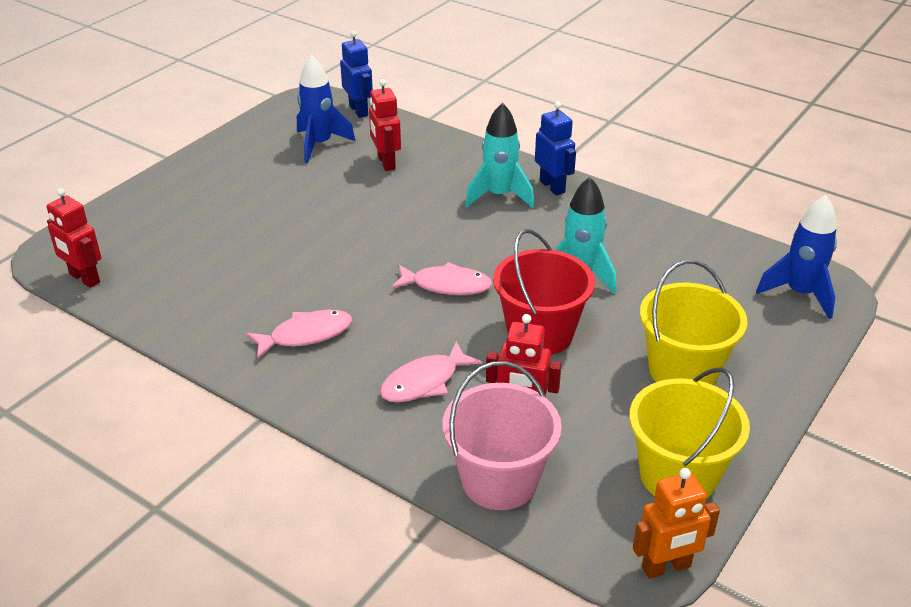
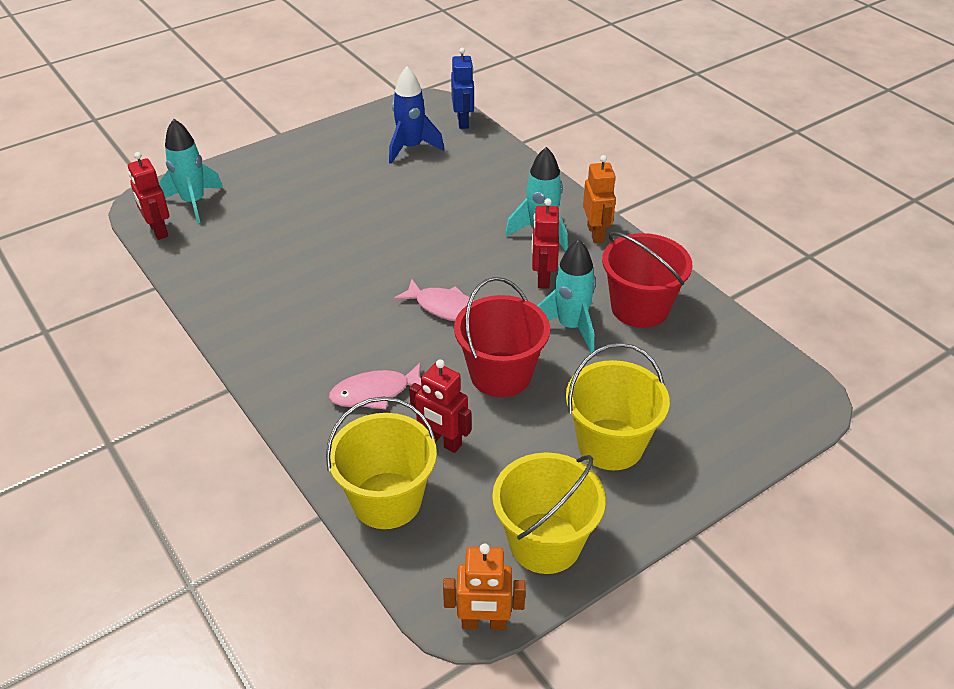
camera: 20 degrees right, 5 degrees up
(110, 242) = (194, 203): none -> turquoise rocket
(306, 335) = (302, 324): pink fish -> none
(386, 163) = (458, 178): red robot -> red robot (542, 278)
(499, 480) = (387, 500): pink bucket -> yellow bucket
(552, 186) = (596, 233): blue robot -> orange robot
(634, 243) = (640, 308): none -> red bucket
(800, 294) = (772, 398): blue rocket -> none

